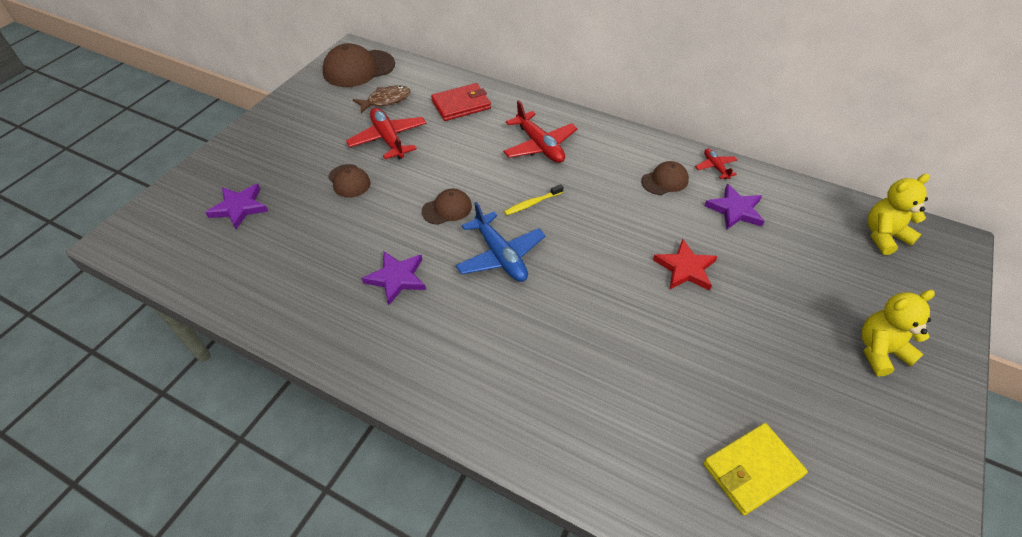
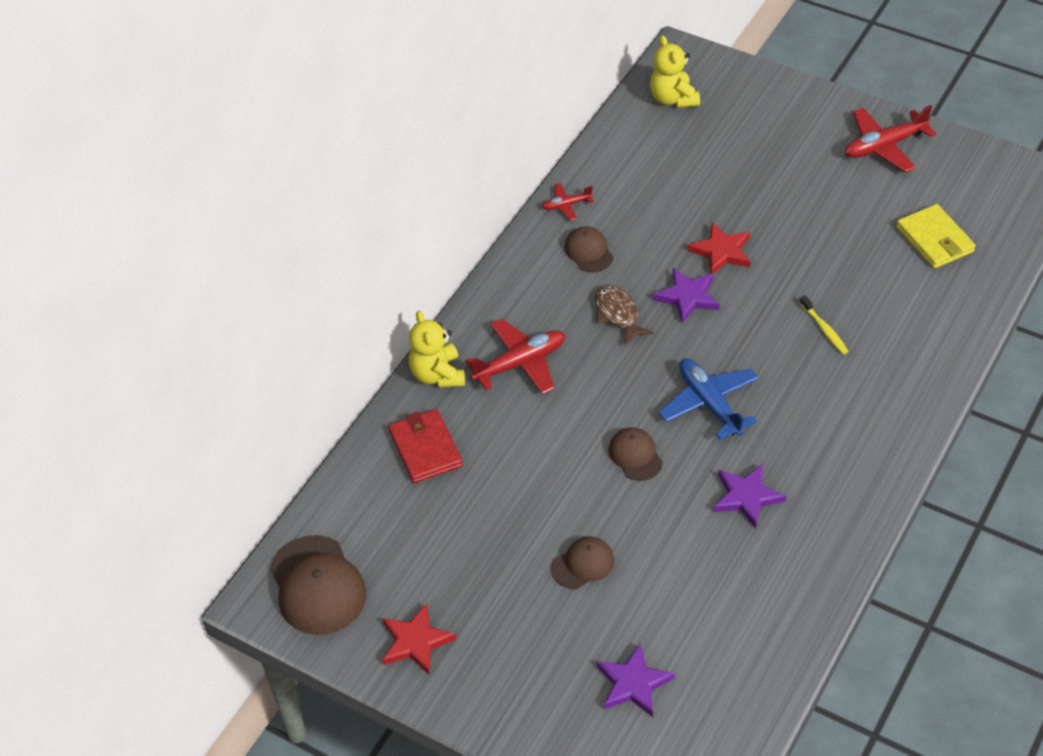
camera: 85 degrees left, 0 degrees up
(306, 107) = (415, 642): none -> red star
(386, 100) = (407, 540): brown fish -> brown fish (618, 314)
(388, 139) = (498, 528): red plane -> red plane (884, 146)
(500, 256) = (709, 403): blue plane -> blue plane turned 90 degrees counterclockwise
(532, 203) = (626, 373): yellow toothbrush -> yellow toothbrush (824, 329)
(735, 210) = (636, 200): purple star -> purple star (687, 297)
(880, 351) = (812, 137): yellow teddy bear -> yellow teddy bear (437, 375)

